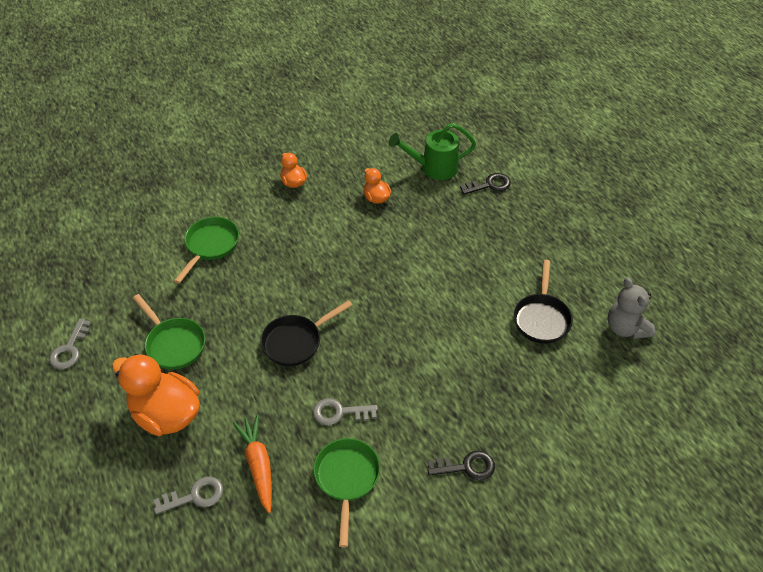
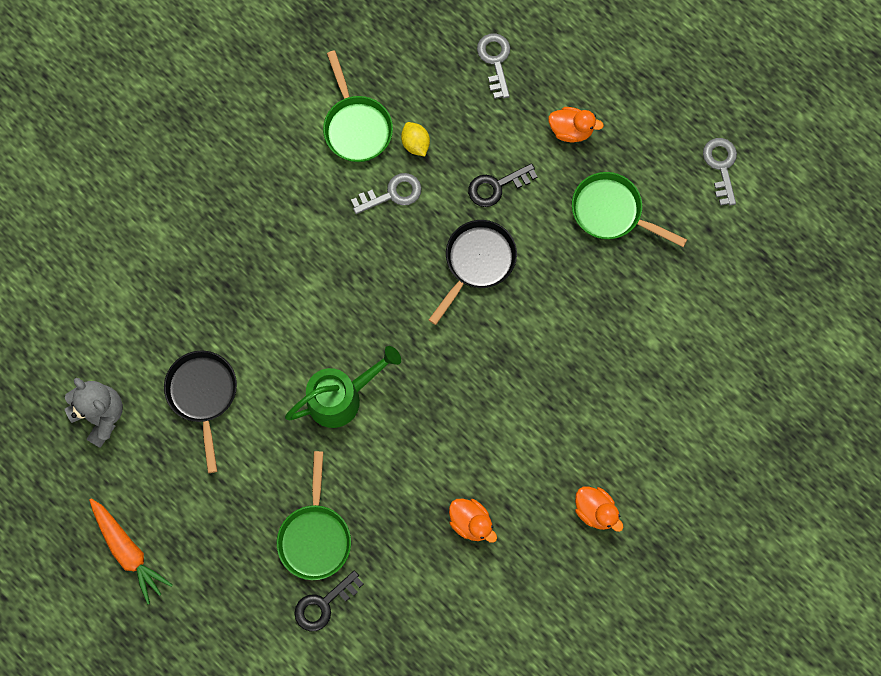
camera: 160 degrees right, 25 degrees up
(166, 414) = (571, 130): orange duck -> orange duck, size x0.50
(195, 496) = (495, 61): grey key -> grey key turned 120 degrees clockwise
(210, 246) = (647, 362): green pan -> green pan (315, 536)
(258, 465) = (450, 111): orange carrot -> orange carrot (128, 551)
(301, 446) = (415, 144): none -> yellow lemon
(433, 168) = (412, 611): green watering can -> green watering can (342, 397)
(466, 467) = (241, 179): black key -> black key (496, 186)

